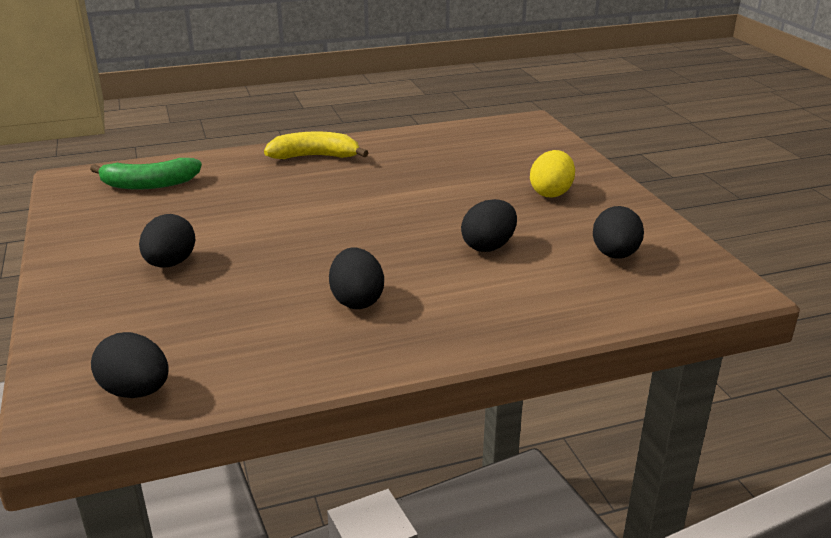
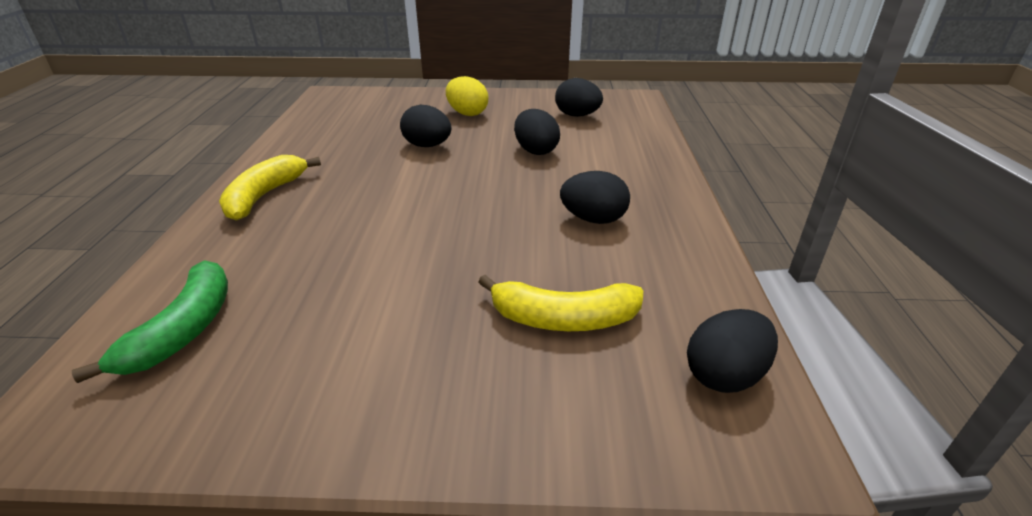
camera: 70 degrees left, 5 degrees up
(170, 263) = (447, 327): black egg -> black egg (427, 146)
(192, 308) = (563, 319): none -> yellow banana

